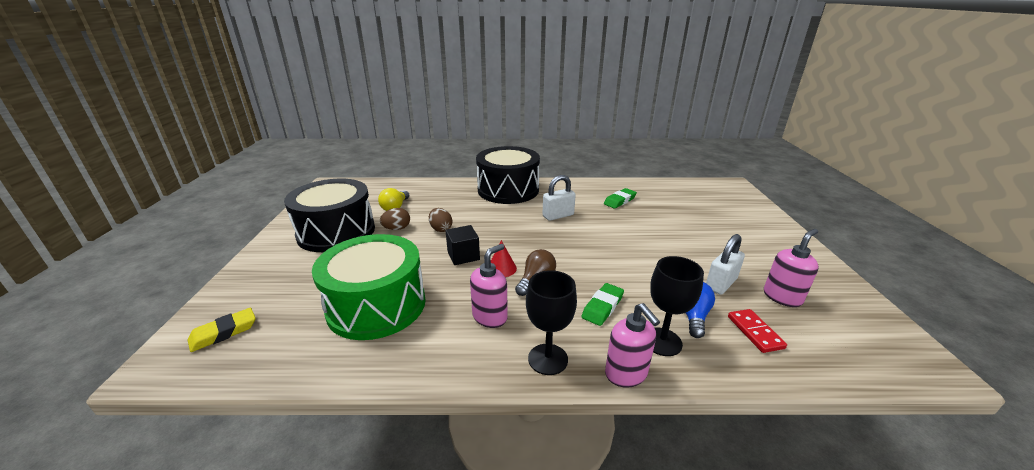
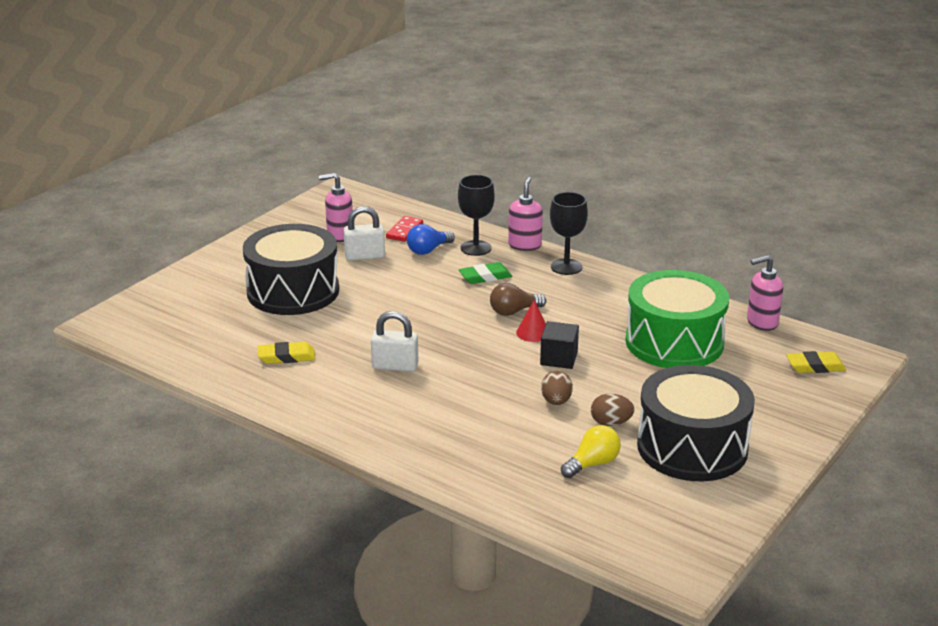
camera: 145 degrees left, 0 degrees up
(490, 317) = (582, 301): pink soap dispenser -> pink soap dispenser (761, 322)
(508, 190) = (400, 434): black drum -> black drum (293, 291)
(619, 201) = (286, 357): green eraser -> yellow eraser

